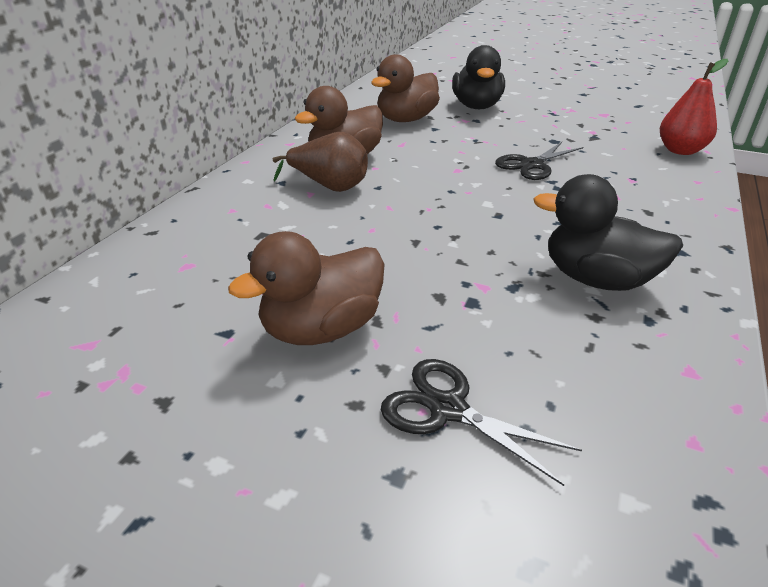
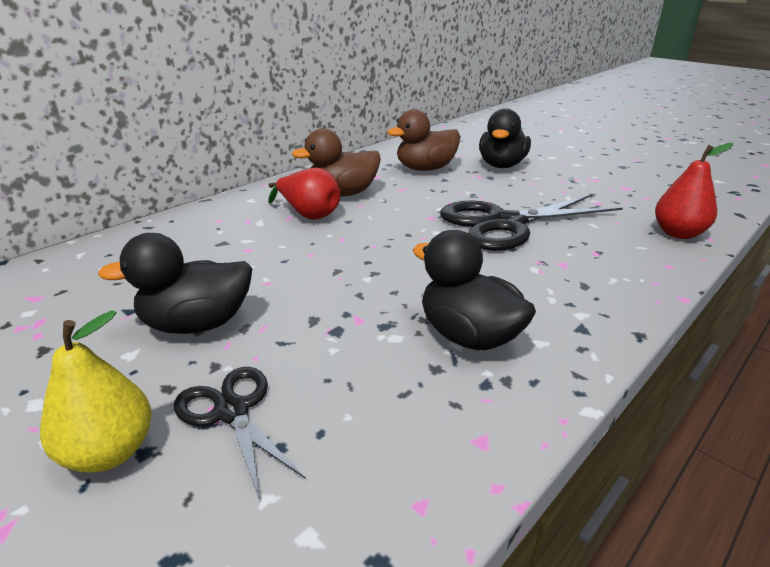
camera: 20 degrees right, 5 degrees down
(322, 329) = (197, 324): brown duck -> black duck
(330, 187) = (309, 214): brown pear -> red pear
(360, 488) = (109, 452): none -> yellow pear
(531, 165) = (505, 223): black scissors -> black scissors, size x1.83

